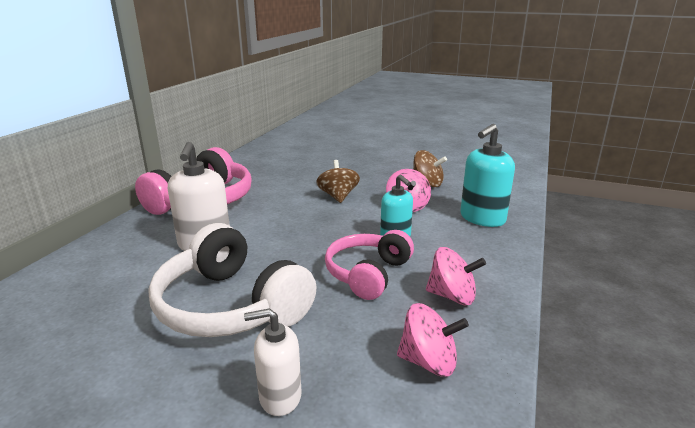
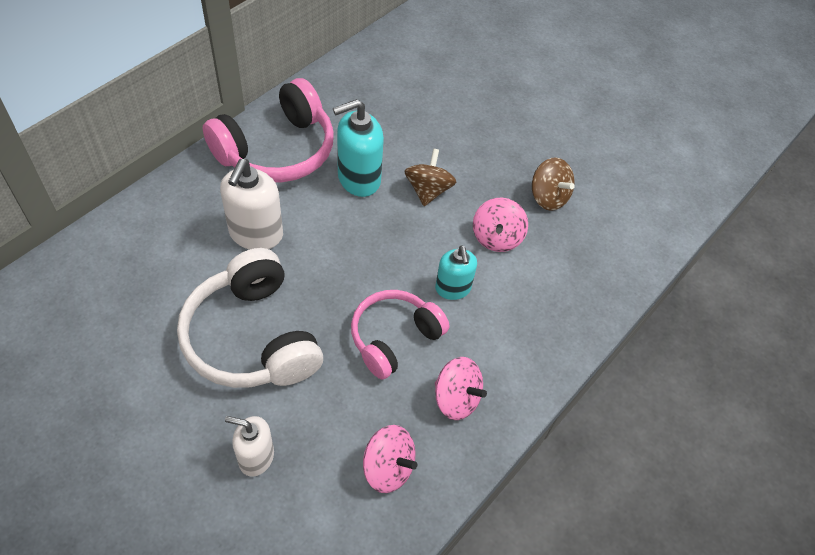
camera: 15 degrees right, 30 degrees up
(482, 218) = (568, 289): turquoise soap dispenser -> turquoise soap dispenser (358, 179)

